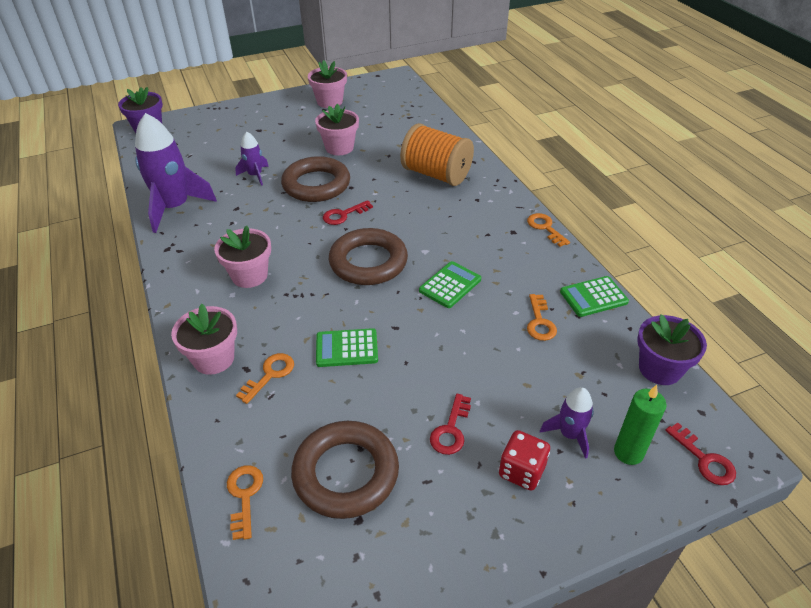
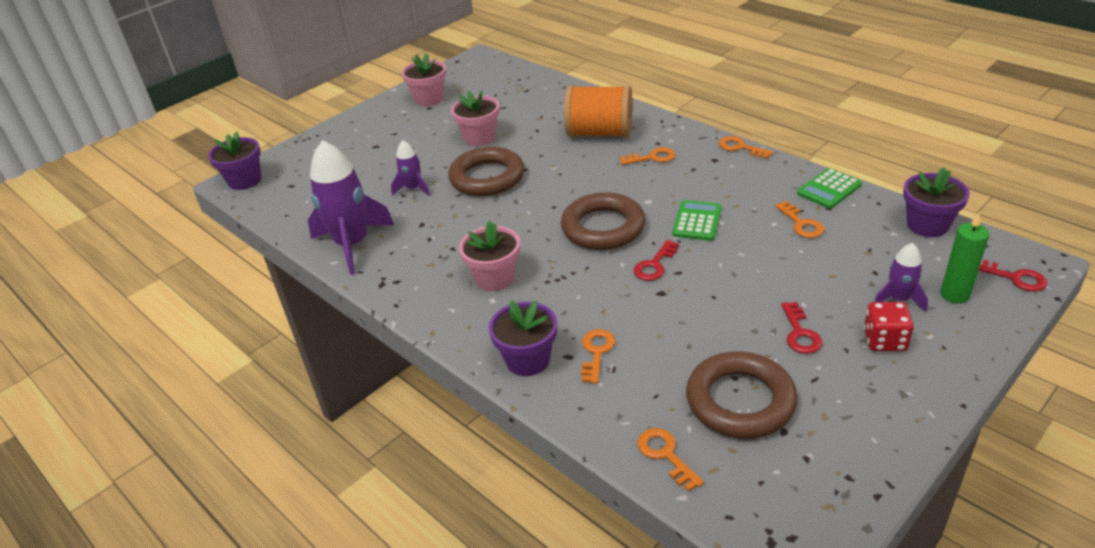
camera: 20 degrees left, 5 degrees down
(214, 359) = (527, 360): pink flower pot -> purple flower pot
(343, 215) = (540, 195): red key -> red key (654, 265)
(347, 348) = (649, 305): green calculator -> none
(461, 211) = (652, 157): none -> orange key

